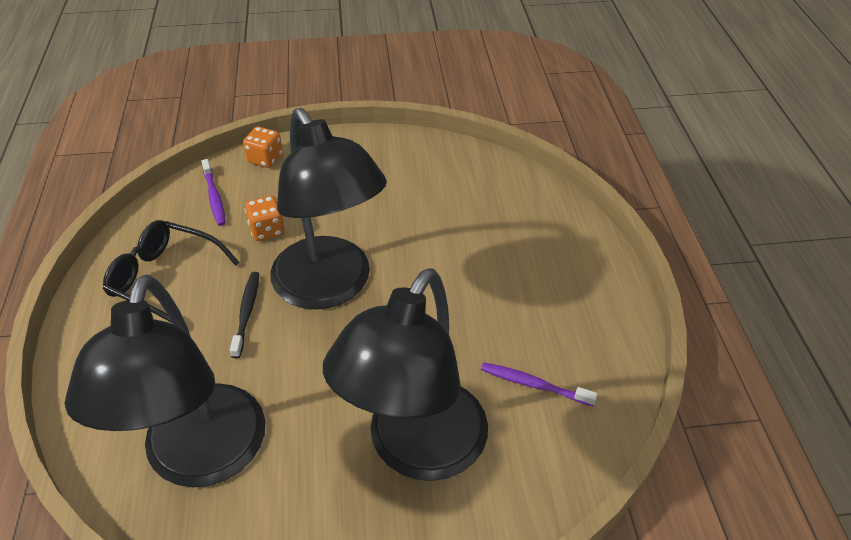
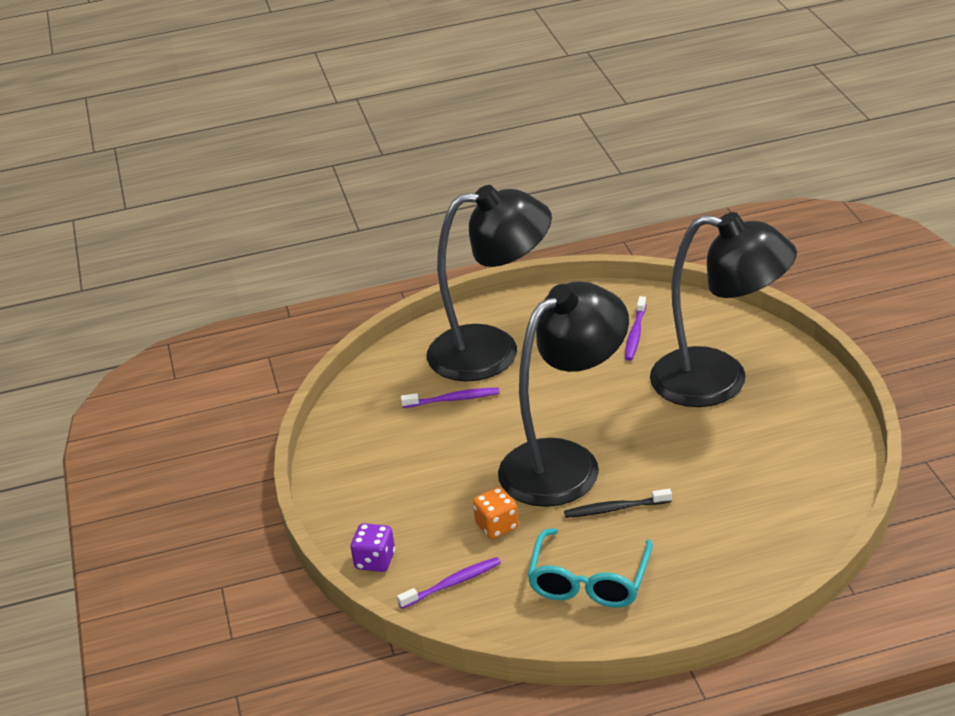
camera: 95 degrees left, 10 degrees down
(165, 279) = (589, 581): black glasses -> turquoise glasses
(200, 459) = (778, 491): black lamp -> black lamp (493, 351)
(265, 159) = (375, 561): orange dice -> purple dice
(457, 221) = (453, 399): none -> purple toothbrush

